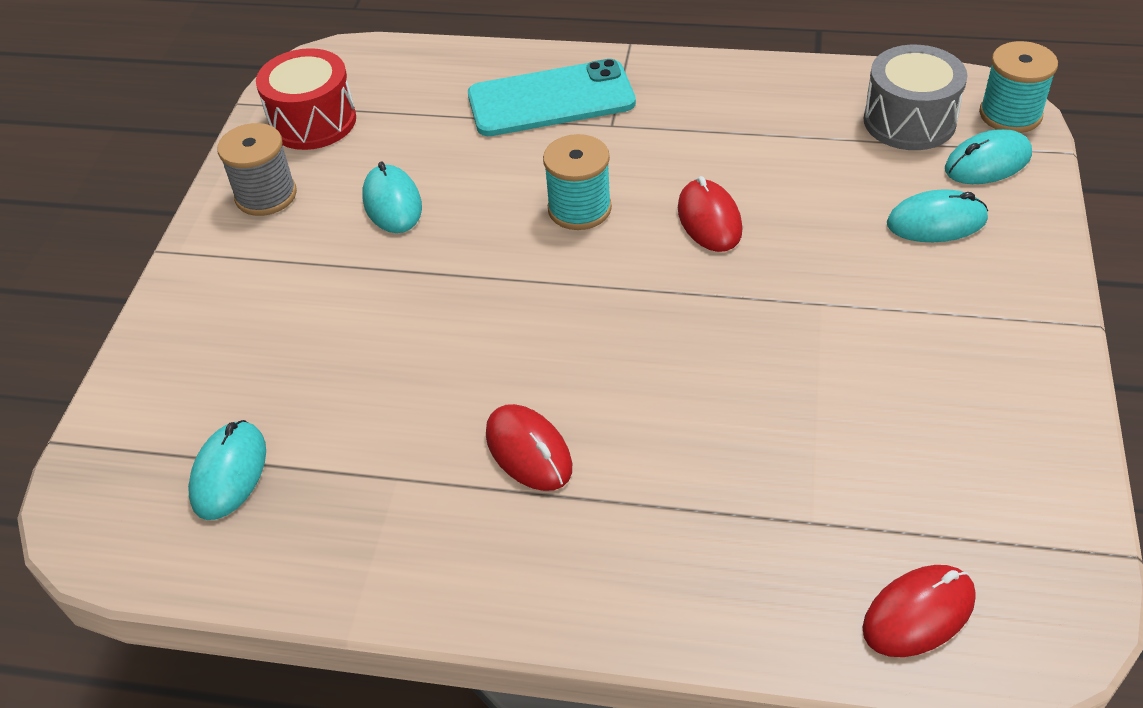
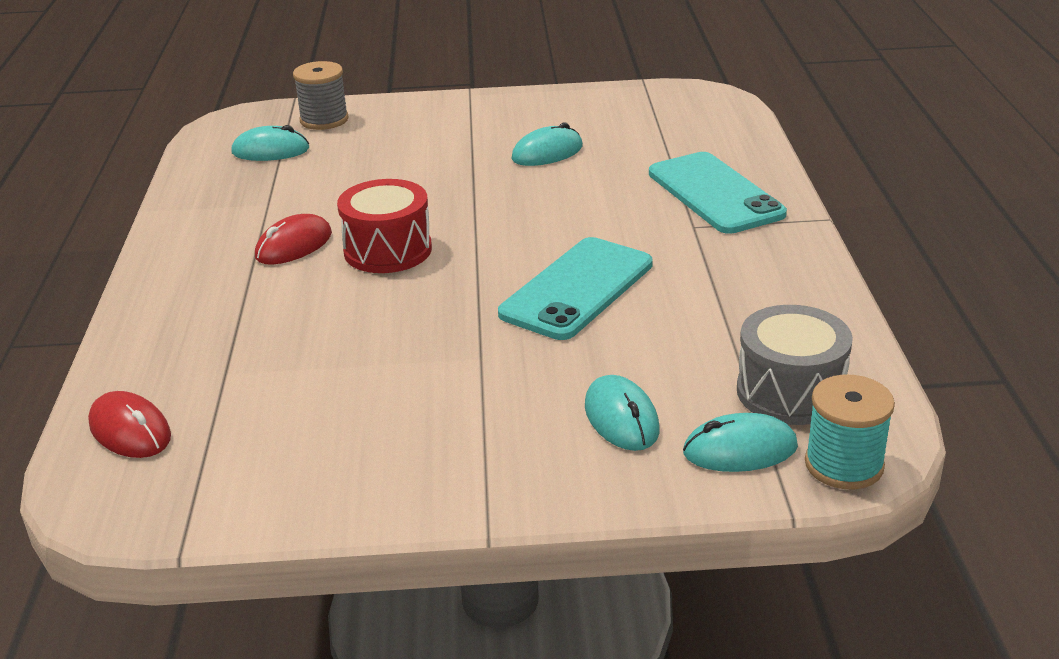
camera: 75 degrees right, 15 degrees down
(266, 195) = (538, 108): grey spool -> grey spool (324, 120)
(313, 122) = (632, 107): red drum -> red drum (388, 250)
(579, 209) = (569, 227): turquoise spool -> none
(709, 220) = (577, 289): red mouse -> turquoise phone
(987, 162) = (740, 450): turquoise mouse -> turquoise mouse turned 60 degrees counterclockwise

